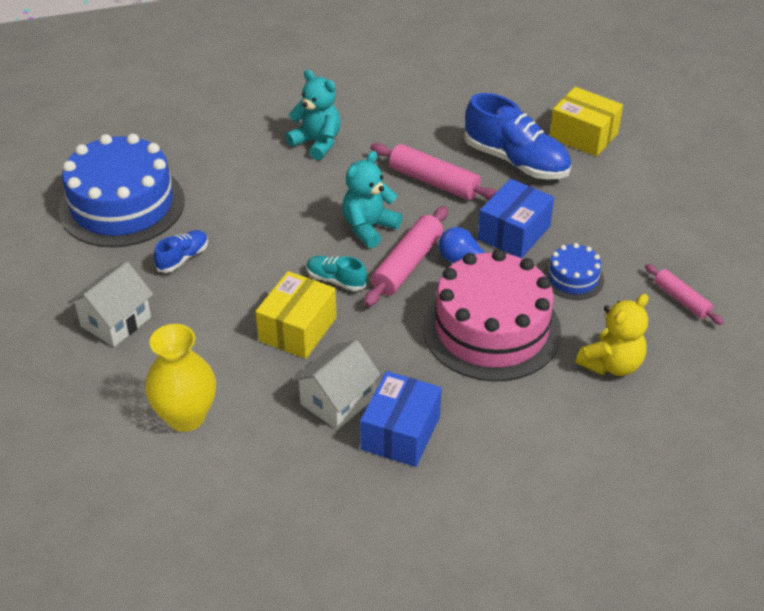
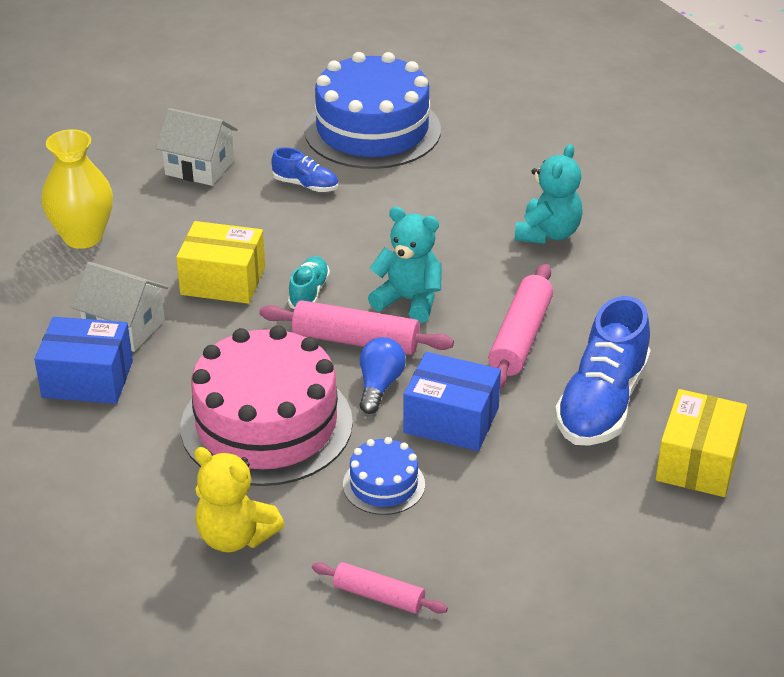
camera: 75 degrees right, 5 degrees down
(681, 300) = (378, 596): pink rolling pin -> pink rolling pin turned 75 degrees clockwise

